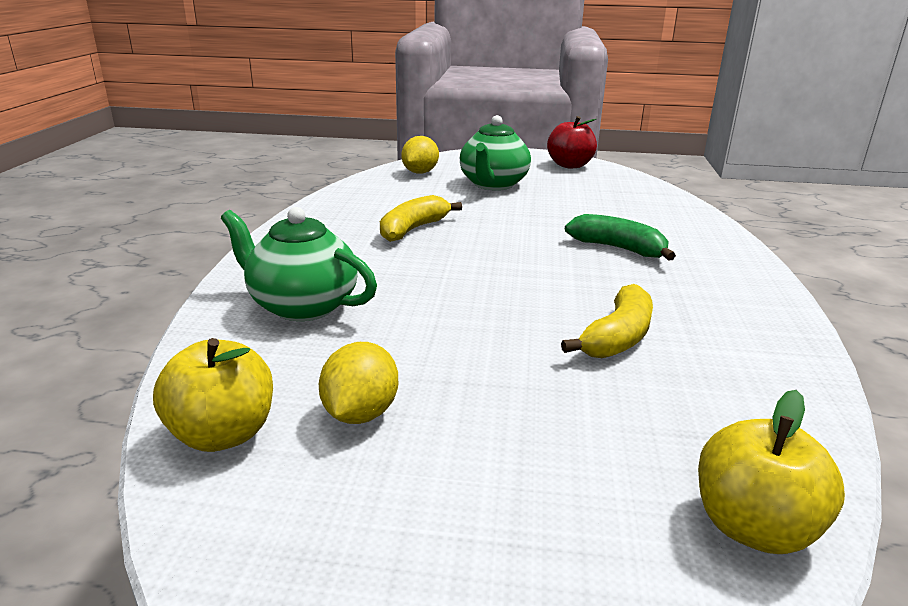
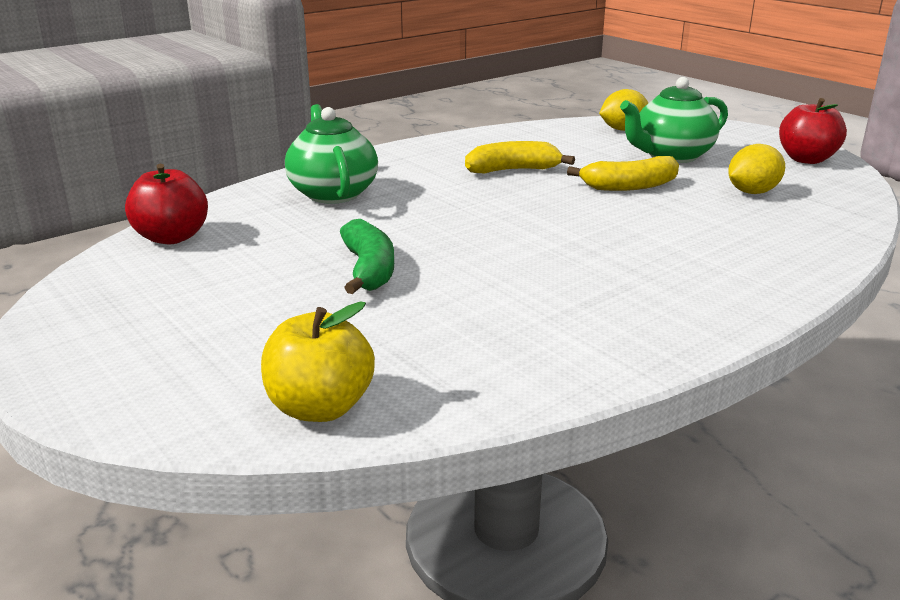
camera: 45 degrees right, 0 degrees up
(223, 434) = (172, 237): yellow apple -> red apple
(360, 413) = (246, 257): yellow lemon -> yellow lemon (752, 192)
(617, 337) = (495, 289): yellow banana -> yellow banana (629, 186)
(618, 248) = (662, 238): green banana -> green banana (368, 270)

